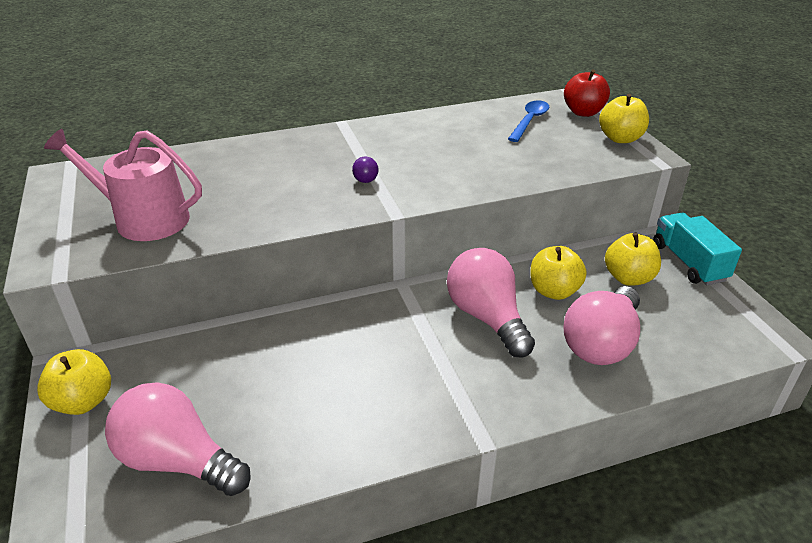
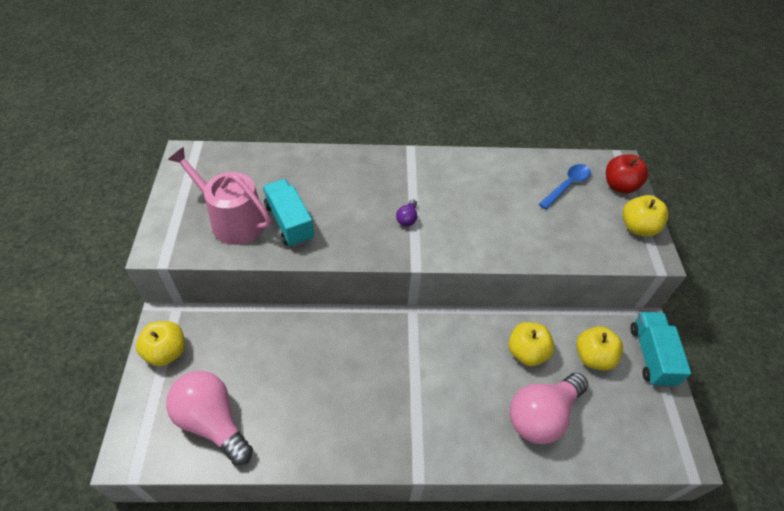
camera: 15 degrees right, 15 degrees up
(220, 207) = (289, 222): none -> turquoise truck
(487, 317) = (464, 362): pink light bulb -> none

